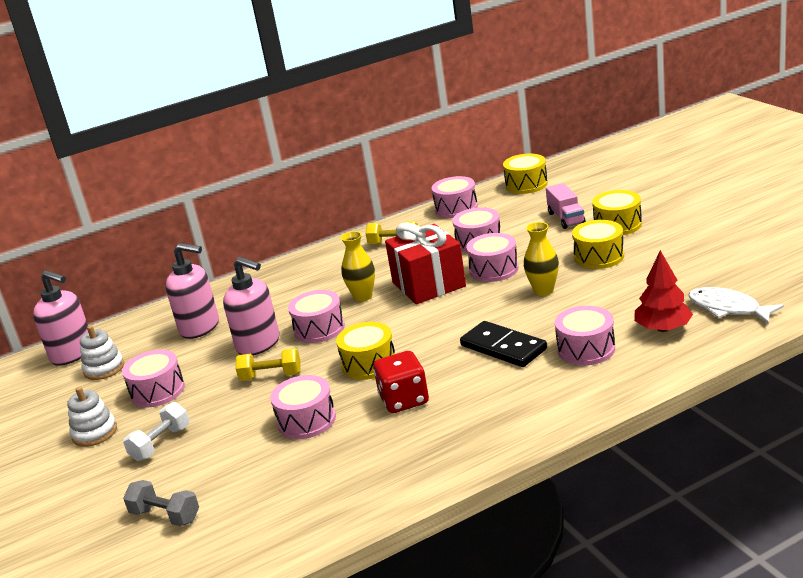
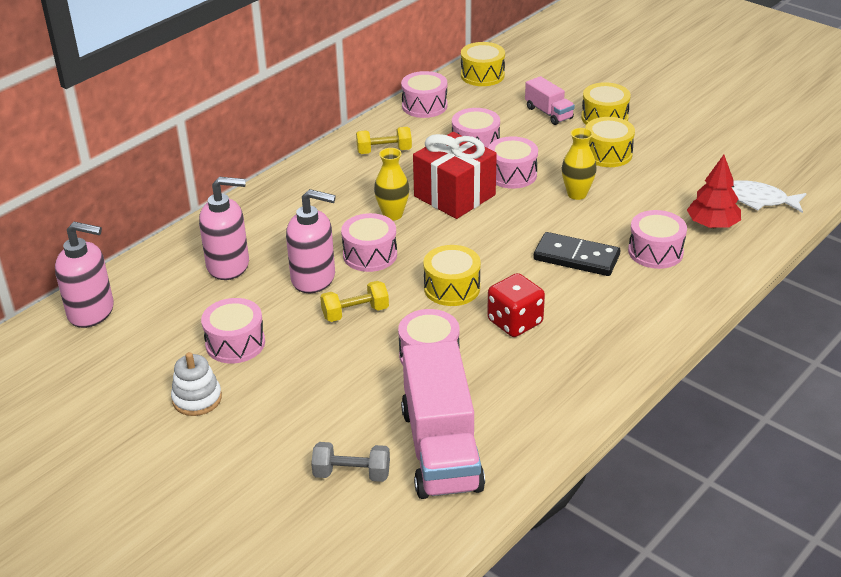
camera: 25 degrees left, 10 degrees up
(104, 368) = (147, 325): white stacking toy -> none
(161, 443) = (286, 400): white dumbbell -> none
(256, 506) = (441, 449): none -> pink truck

